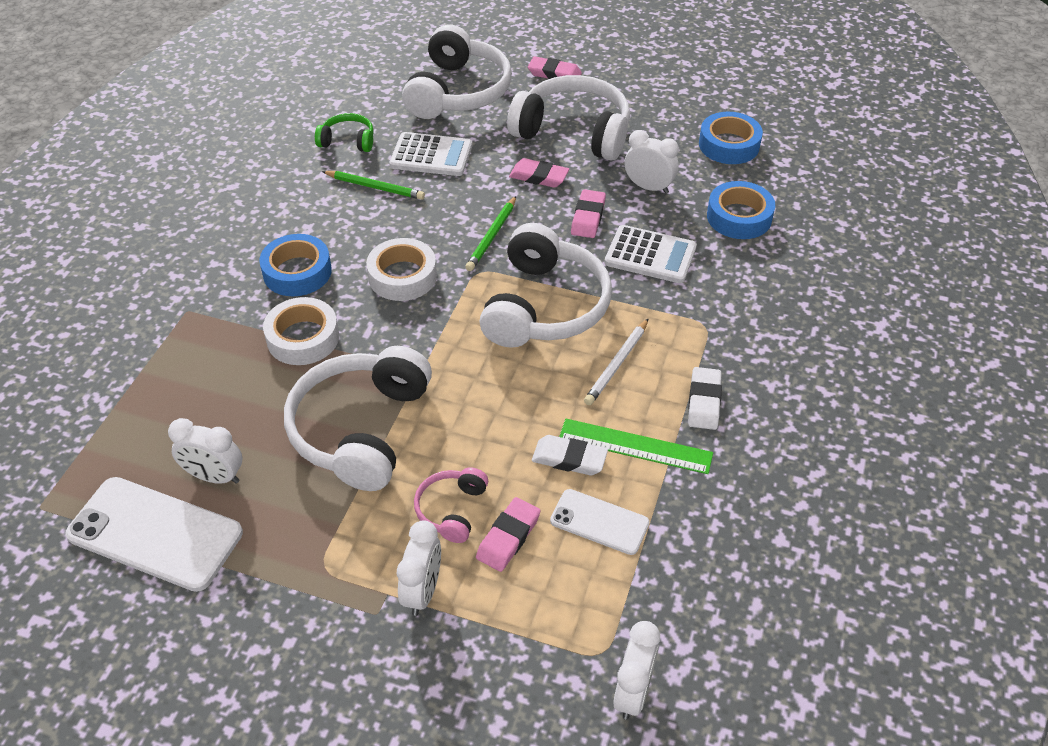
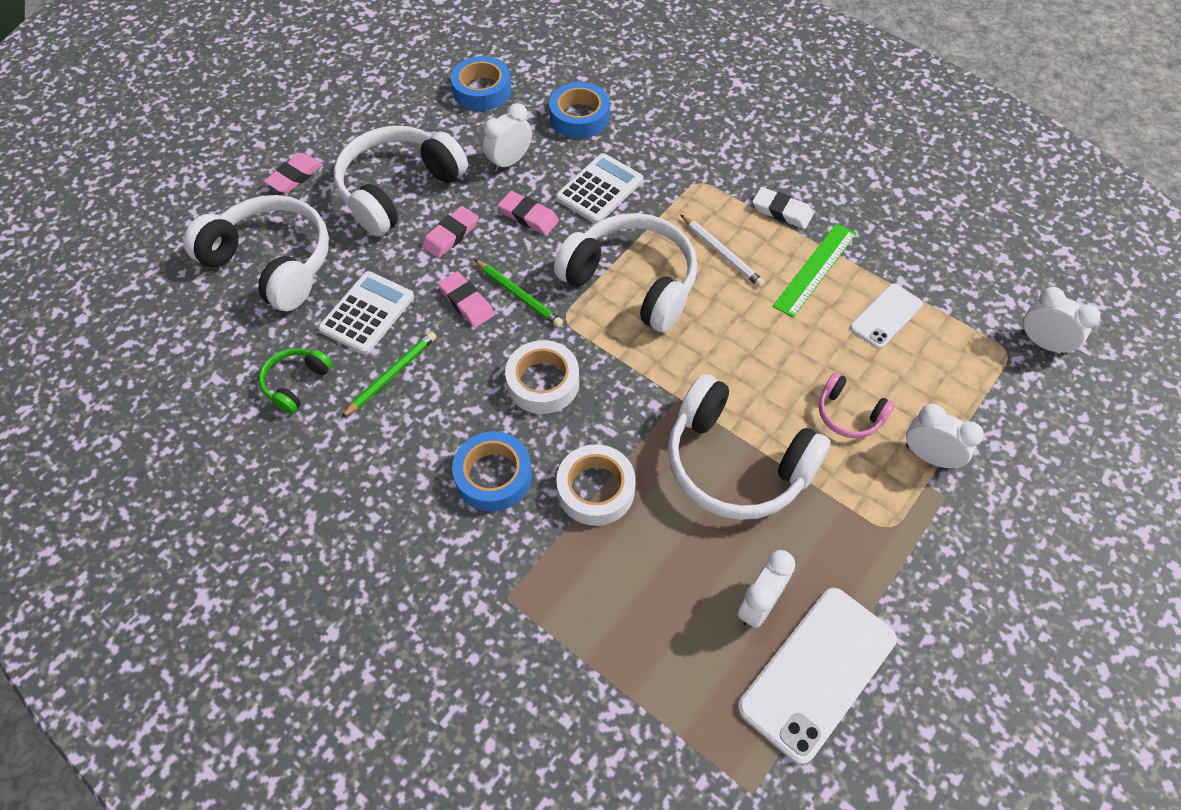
camera: 70 degrees left, 10 degrees up
(508, 537) = (887, 381): pink eraser -> pink eraser (466, 302)
(569, 459) = (816, 316): white eraser -> none

